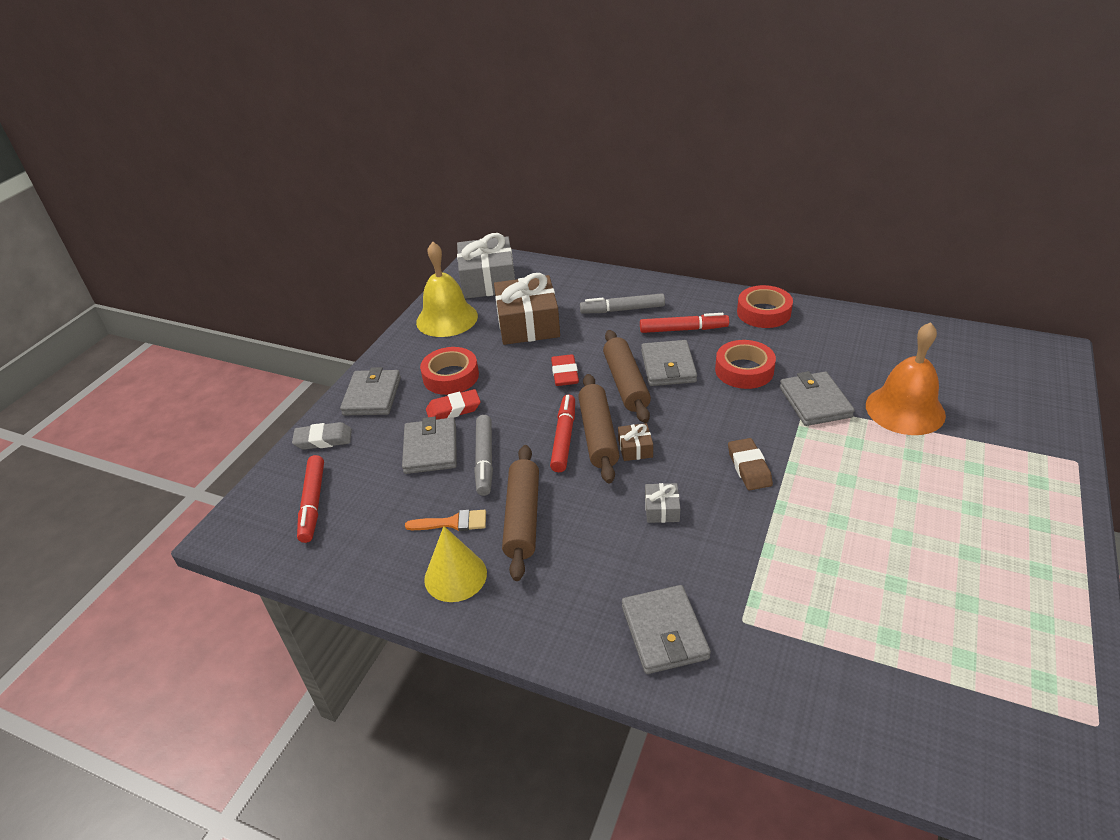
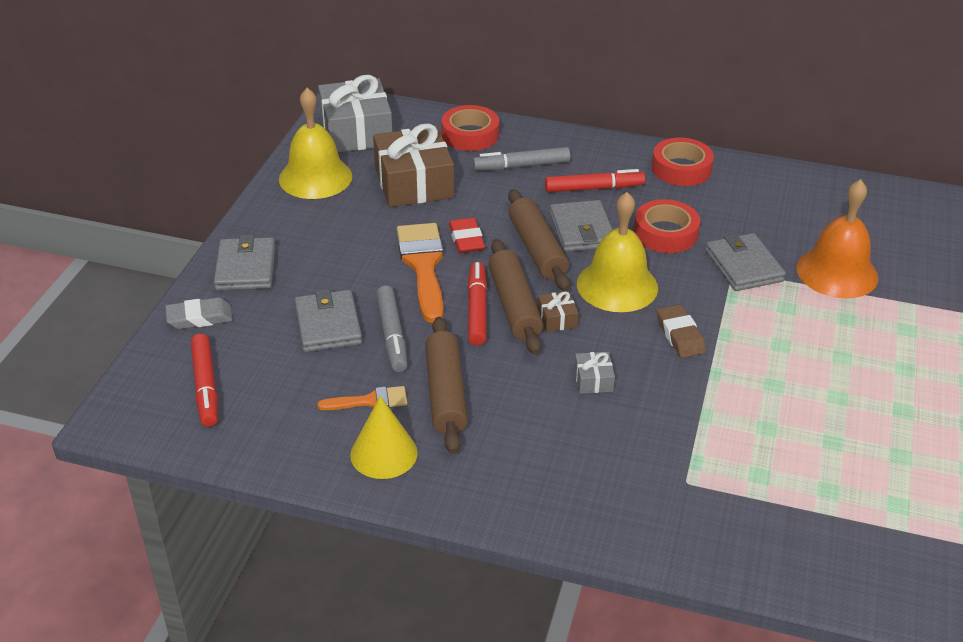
camera: 10 degrees left, 0 degrees up
(451, 376) = (334, 244): red tape -> red tape (470, 135)
(453, 409) = (345, 281): red eraser -> none
(523, 396) = (423, 266): none -> orange brush
(664, 632) = (610, 496): grey wallet -> none
(694, 418) = (617, 285): none -> yellow bell

